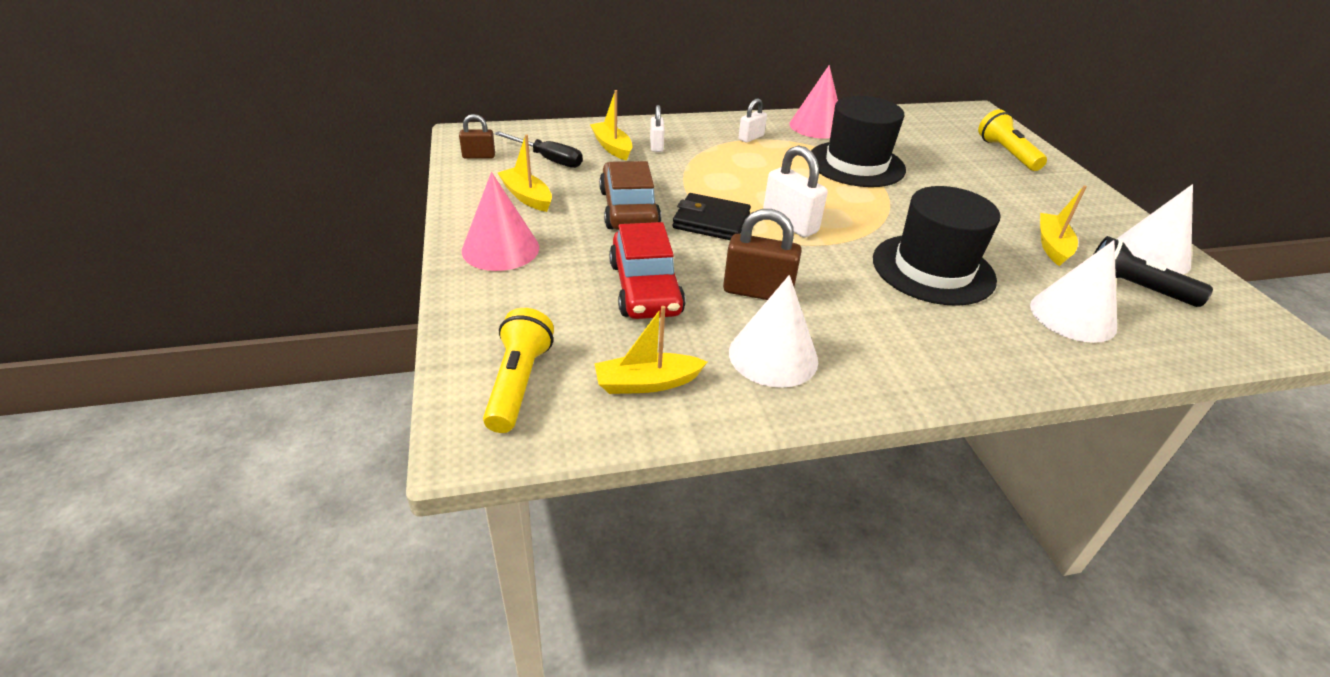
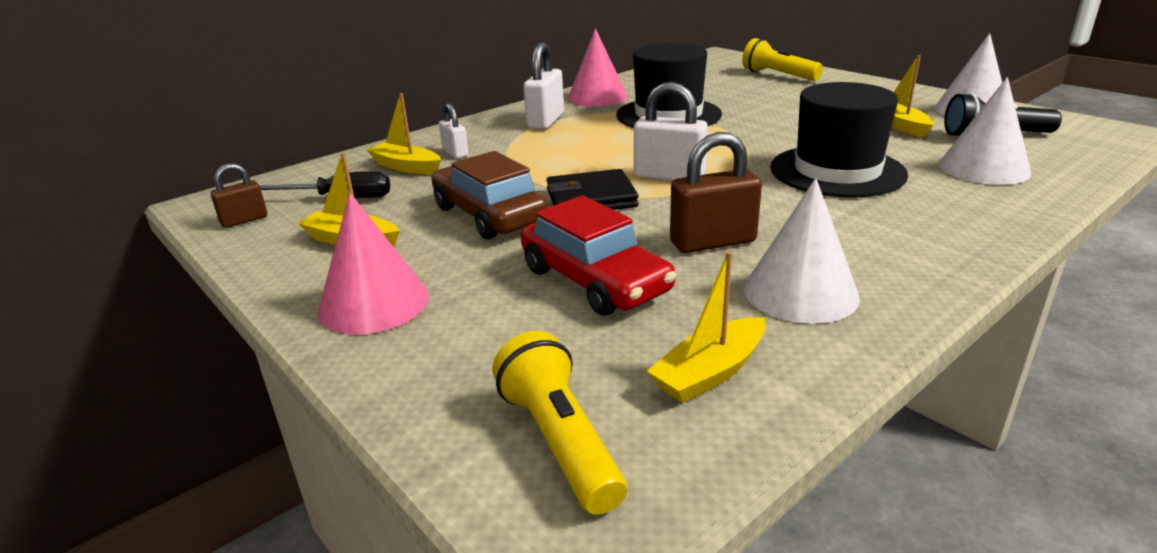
camera: 25 degrees left, 10 degrees down
(751, 138) = (546, 121): white padlock -> white padlock, size x1.68

